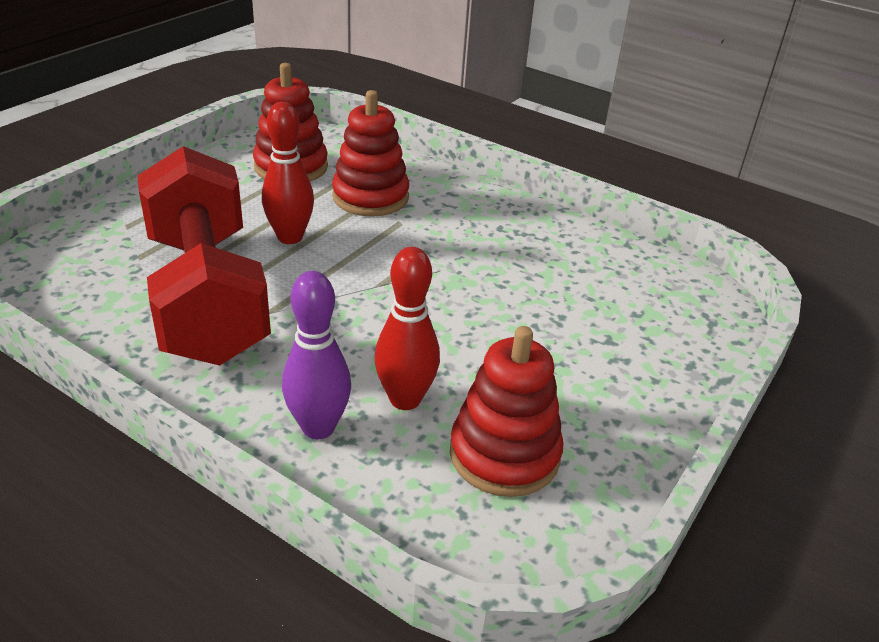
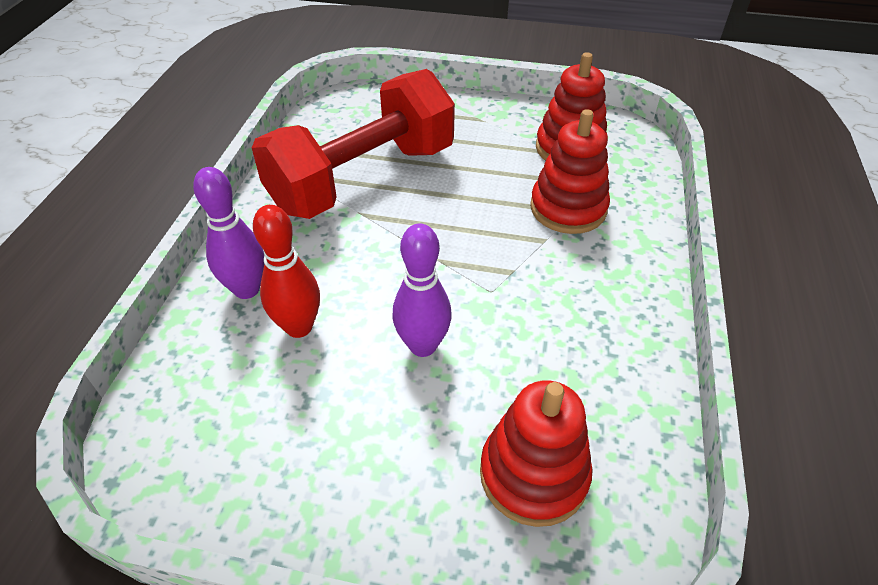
camera: 70 degrees right, 10 degrees up
(290, 237) = (467, 187): red bowling pin -> none
(480, 326) = (423, 345): none -> purple bowling pin
(504, 454) = (257, 414): red stacking toy -> red stacking toy (533, 474)

